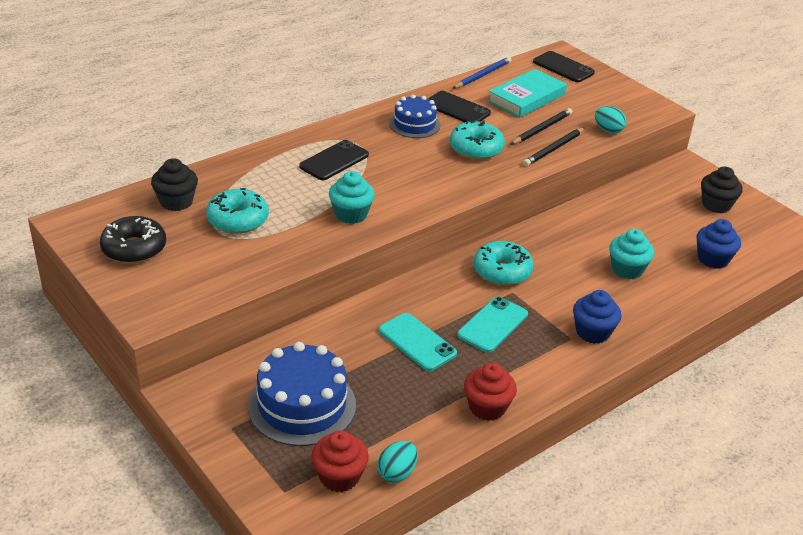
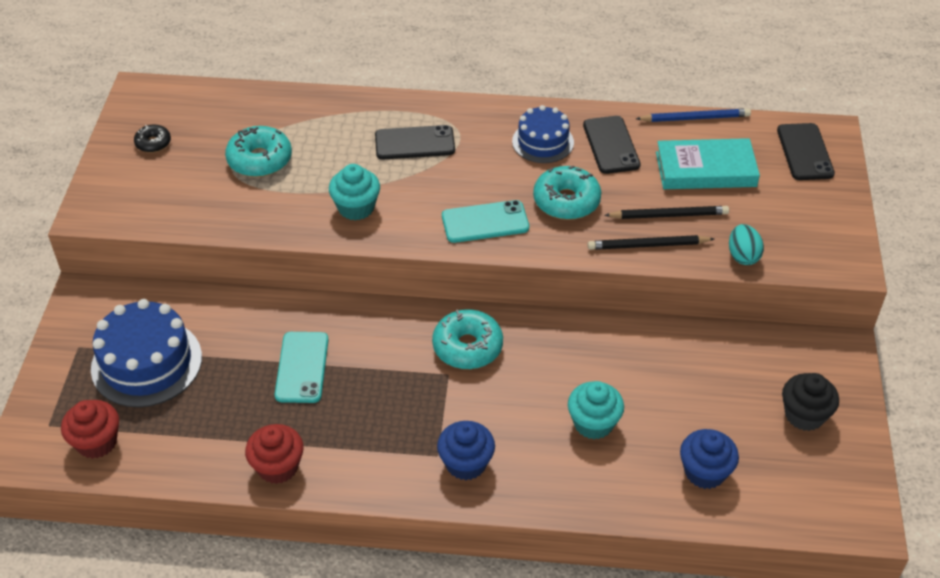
camera: 45 degrees right, 10 degrees up
(134, 248) = (153, 143): black donut -> black donut, size x0.56
(176, 202) = (236, 115): black cupcake -> none
(397, 473) = (138, 470): turquoise egg -> none
(492, 325) = (386, 394): turquoise phone -> turquoise phone (485, 222)

